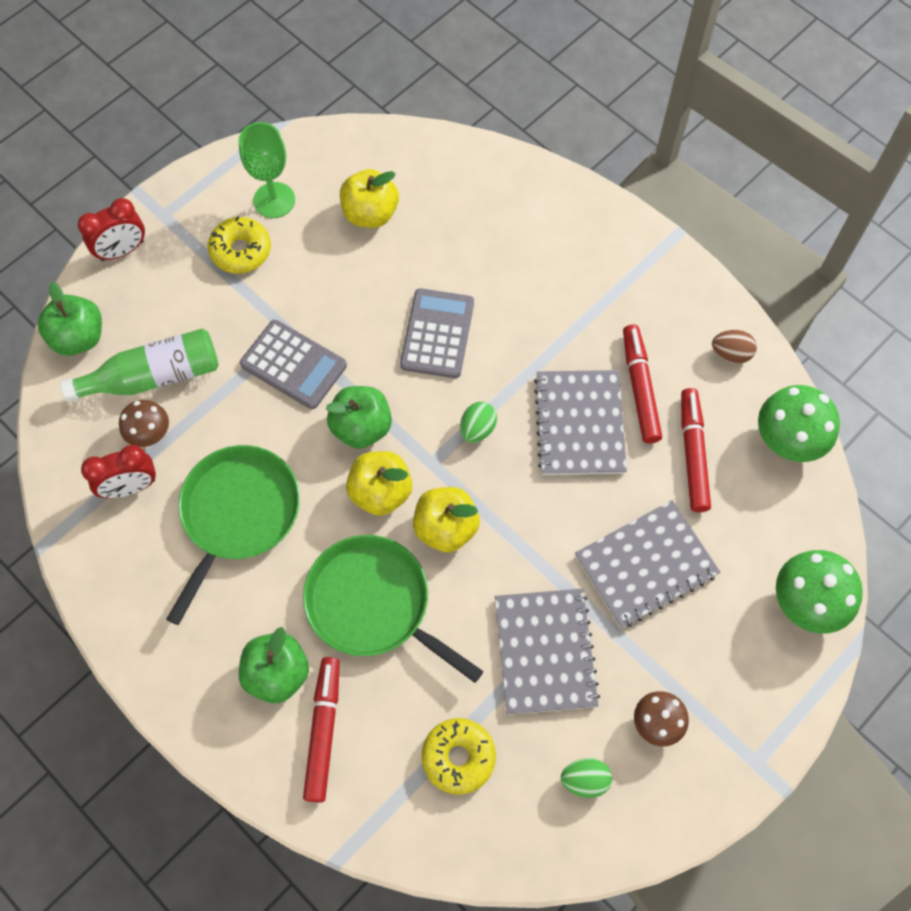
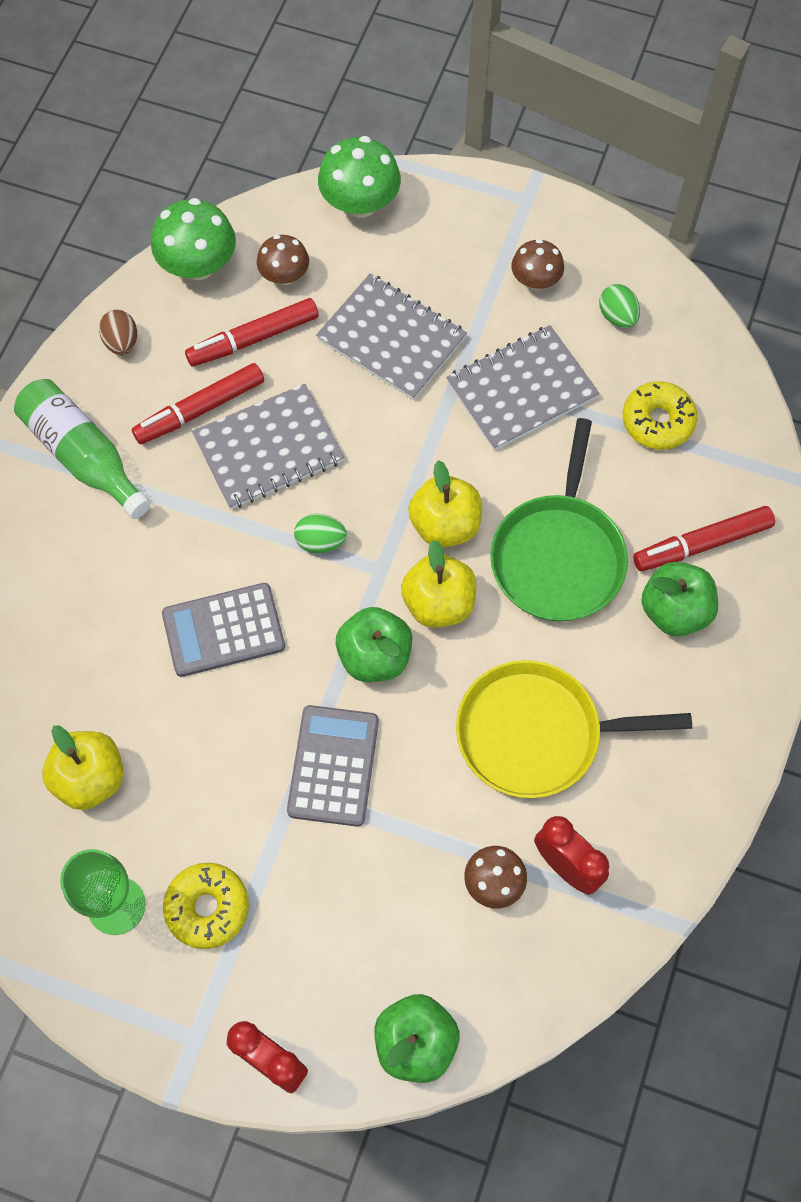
camera: 115 degrees left, 0 degrees up
(153, 377) = (423, 919): green bottle -> green bottle (83, 456)
(238, 514) = (536, 733): green pan -> yellow pan
(750, 504) = (284, 275): none -> brown mushroom

